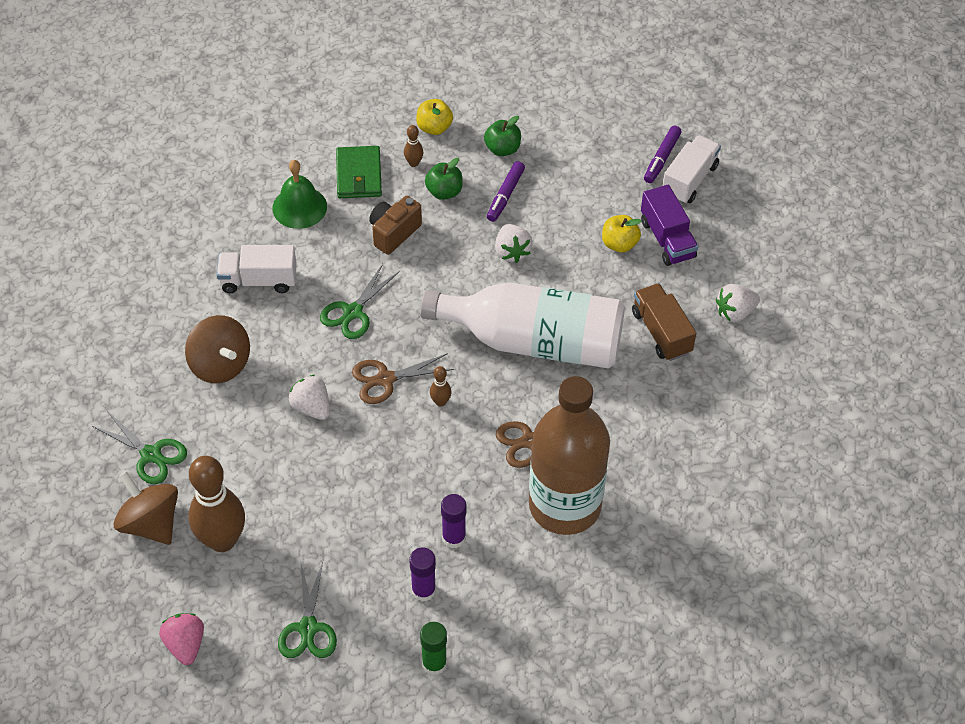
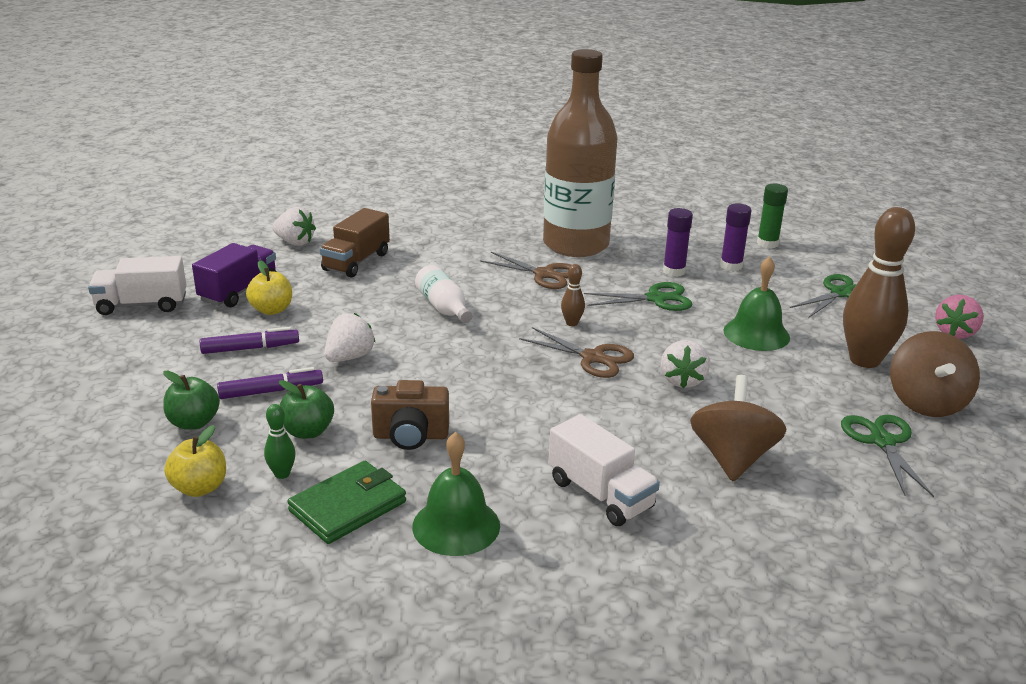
camera: 130 degrees left, 25 degrees down
(317, 505) = (756, 334): none -> green bell
(353, 312) = (548, 410): green scissors -> green scissors (656, 299)
(413, 163) = (282, 474): brown bowling pin -> green bowling pin
(534, 341) = (443, 307): white bottle -> white bottle, size x0.41
(662, 158) = (121, 327): purple marker -> purple marker (250, 348)

